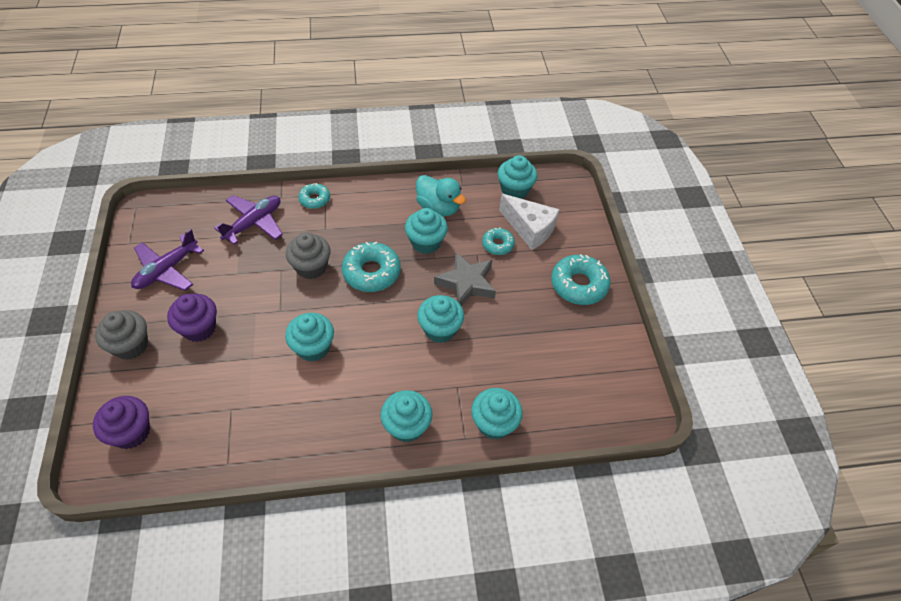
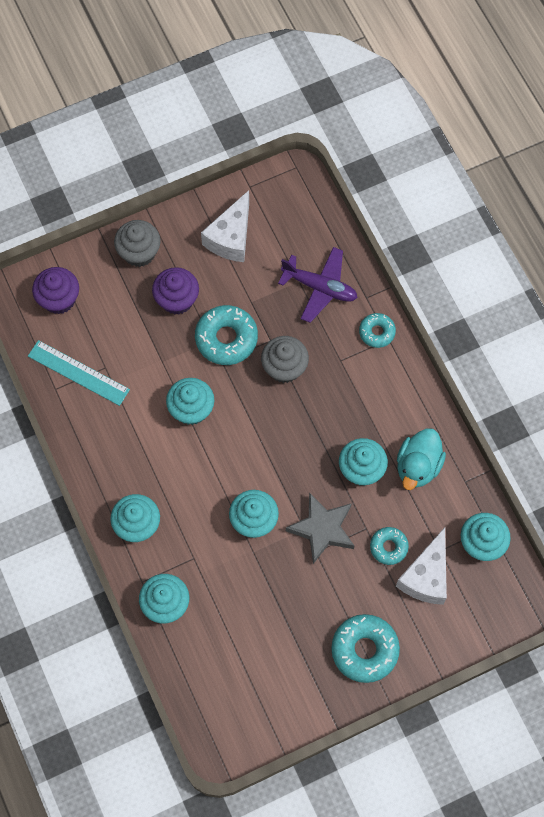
camera: 75 degrees right, 15 degrees up
(167, 270) = (231, 237): purple plane -> white cheese
(222, 436) = (78, 372): none -> turquoise ruler
(371, 272) = (300, 429): turquoise donut -> turquoise donut (226, 338)

